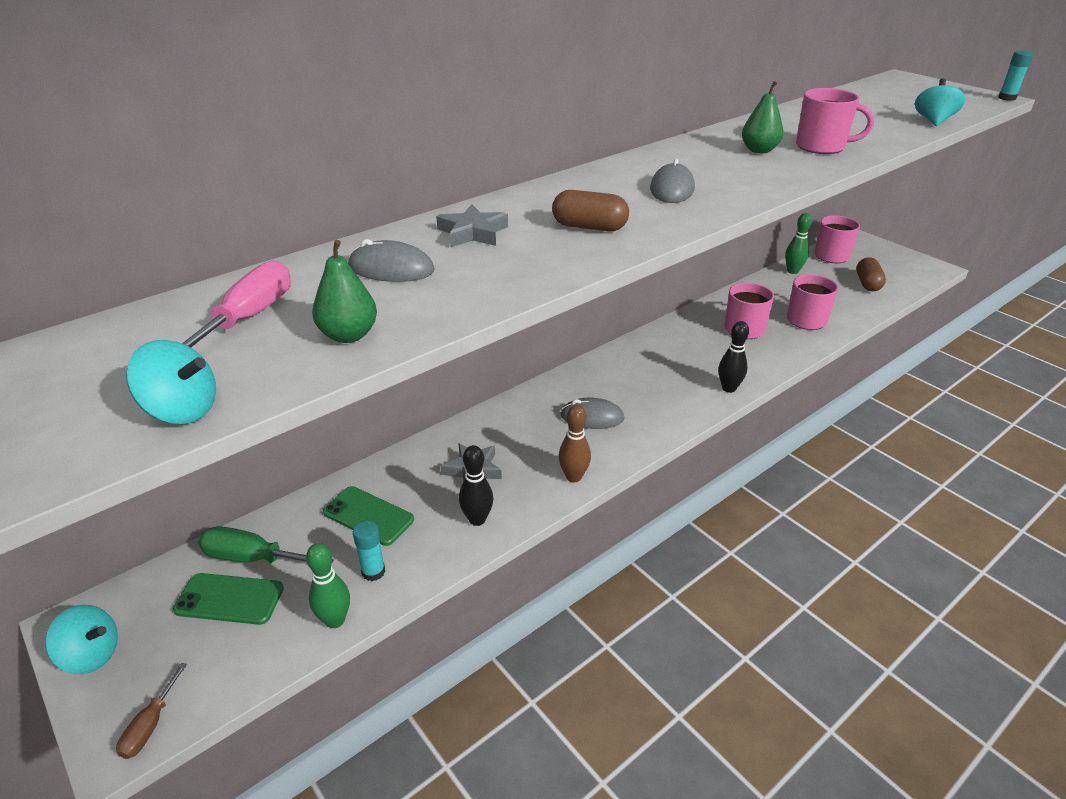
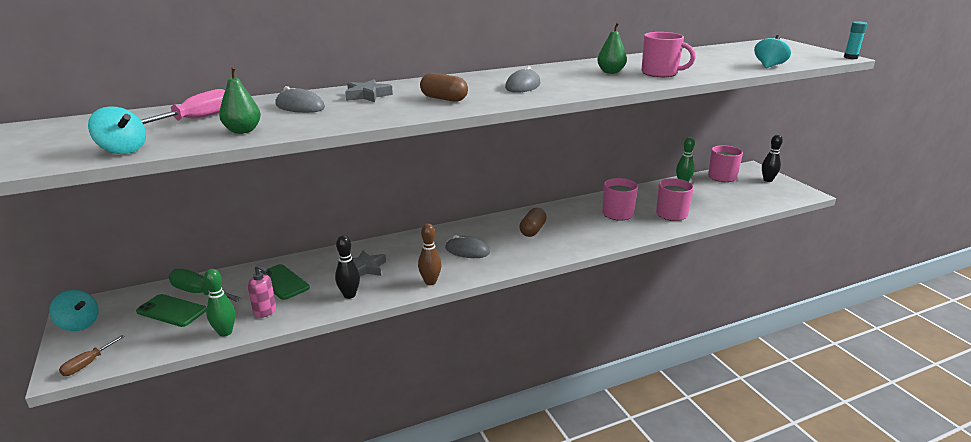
camera: 15 degrees right, 10 degrees down
(373, 572) = (265, 312): turquoise glue stick -> pink soap dispenser
(728, 388) = (580, 247): black bowling pin -> black bowling pin (767, 180)
(867, 283) = (739, 197): brown capsule -> brown capsule (532, 230)

